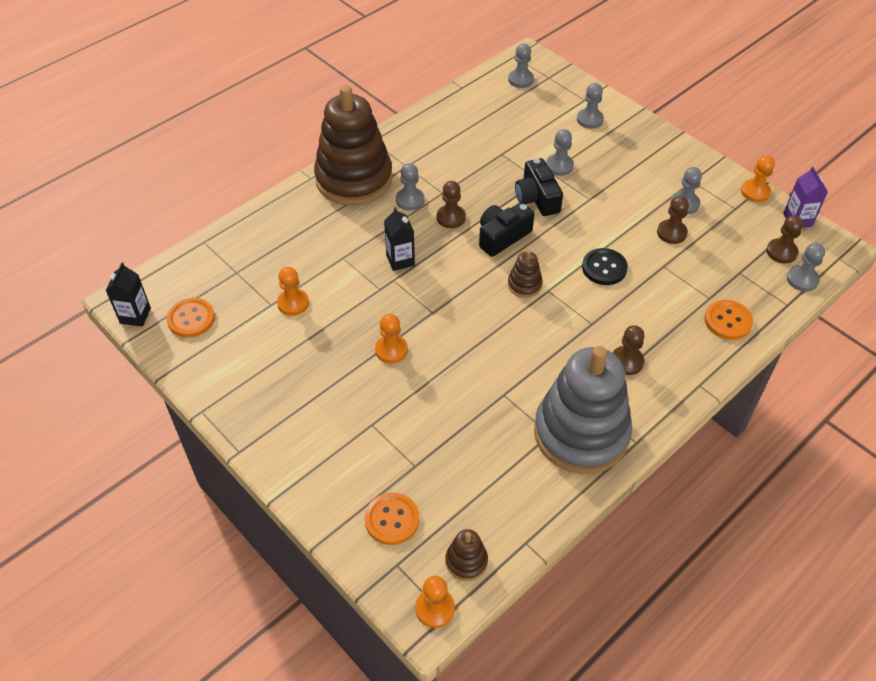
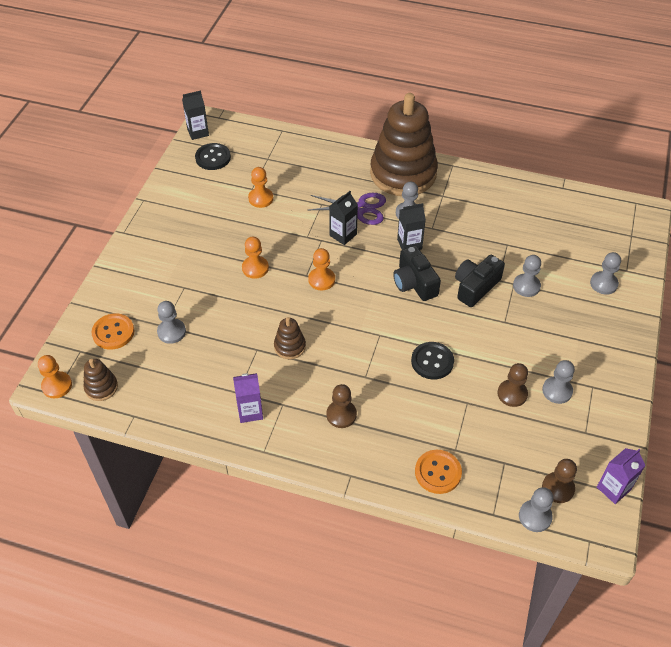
camera: 60 degrees right, 0 degrees up
(191, 319) = (213, 158): orange button -> black button
(375, 231) = (361, 208): none -> purple scissors
(451, 217) = (409, 244): brown pawn -> black carton
(502, 236) = (414, 283): black camera -> black camera turned 135 degrees counterclockwise
(521, 79) = (609, 219): grey pawn -> grey pawn (171, 332)
(524, 285) = (374, 317): brown stacking toy -> brown stacking toy (290, 346)
(581, 433) = (250, 411): grey stacking toy -> purple carton
(755, 192) = (621, 441): orange pawn -> orange pawn (321, 280)

